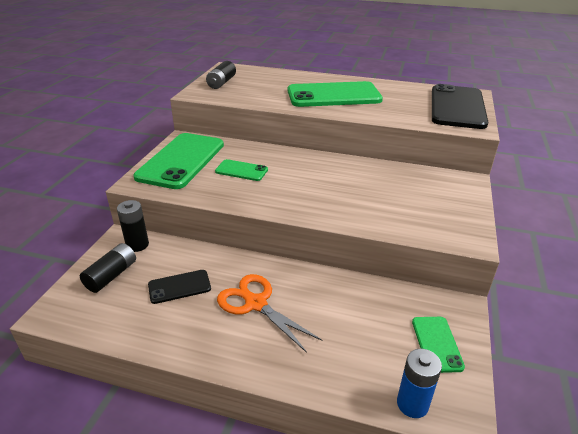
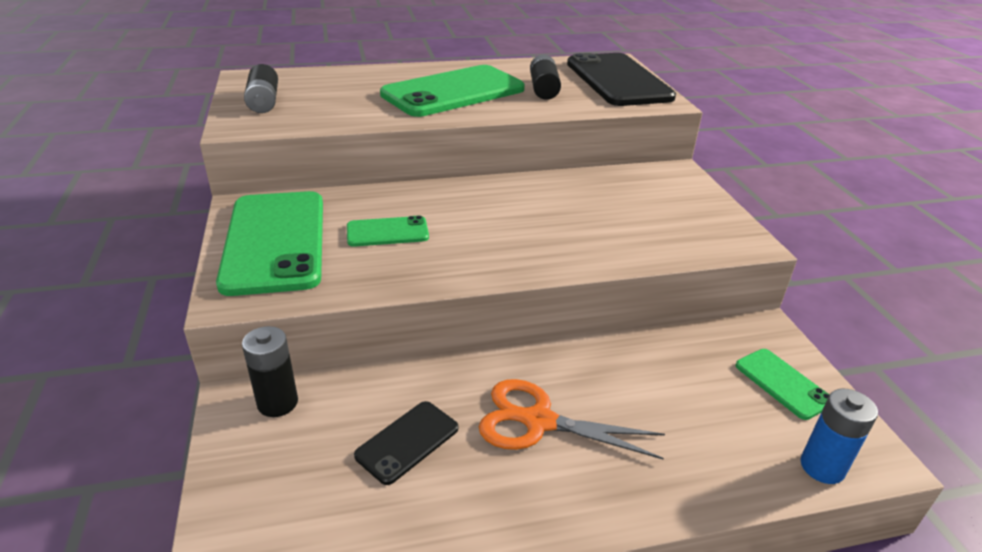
camera: 30 degrees left, 0 degrees up
(111, 275) = (277, 469): black battery -> black battery (543, 89)

